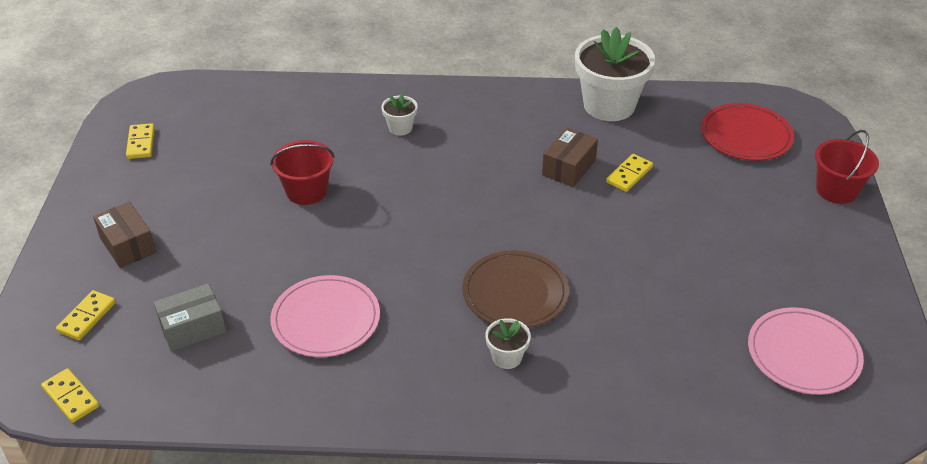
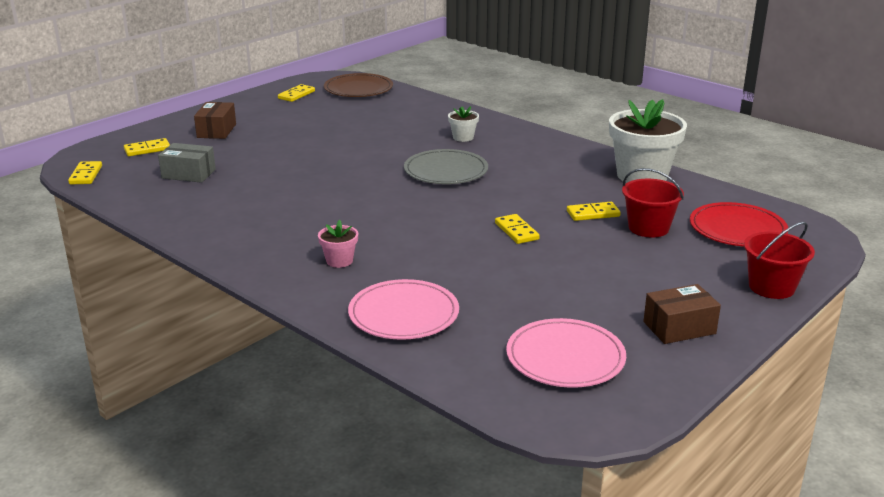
camera: 40 degrees right, 15 degrees down
(306, 191) = (352, 144): red bucket -> red bucket (648, 228)
(326, 319) = (263, 199): pink plate -> pink plate (403, 314)
(444, 184) = (446, 171): none -> grey plate
(507, 357) = (339, 261): white flower pot -> pink flower pot
(515, 293) = (400, 235): brown plate -> brown plate (358, 89)
(569, 168) = (550, 194): brown box -> brown box (679, 328)
(599, 231) = (516, 231): none -> yellow domino

